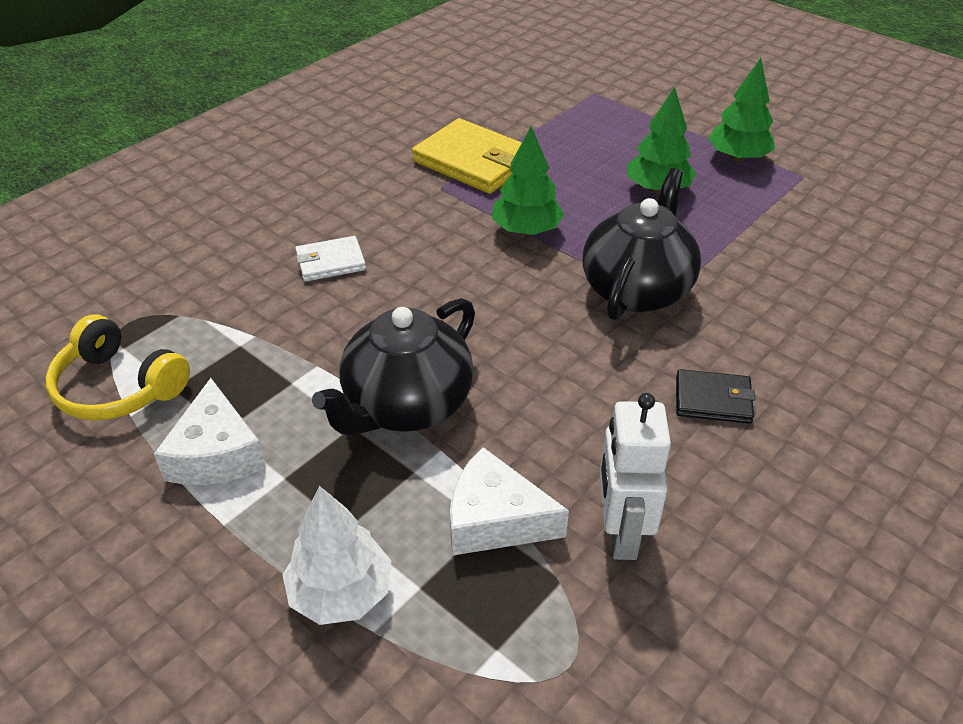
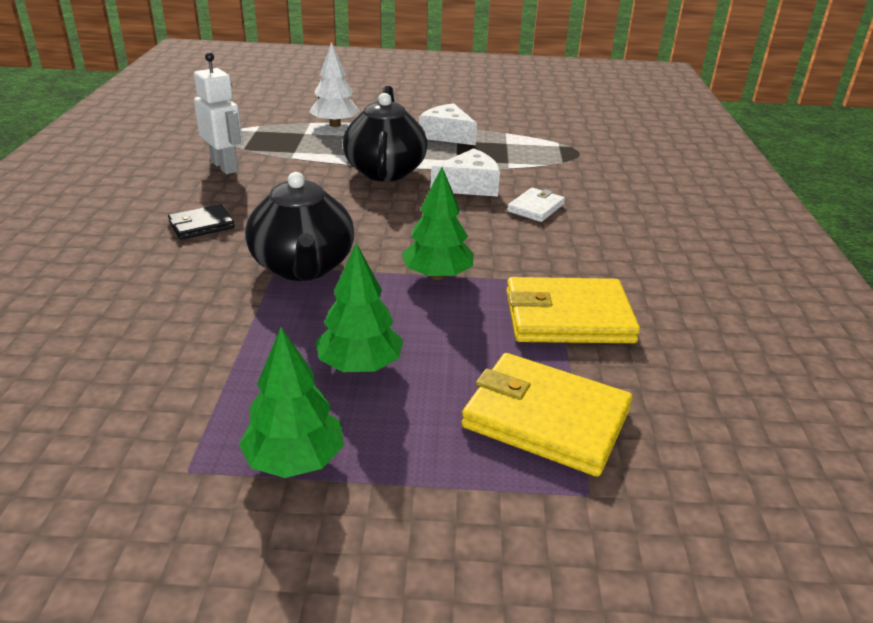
camera: 140 degrees right, 10 degrees down
(118, 387) = (530, 136): yellow headphones -> none
(495, 519) = (292, 154): white cheese -> white cheese (469, 186)
(573, 122) = (546, 418): none -> yellow wallet

